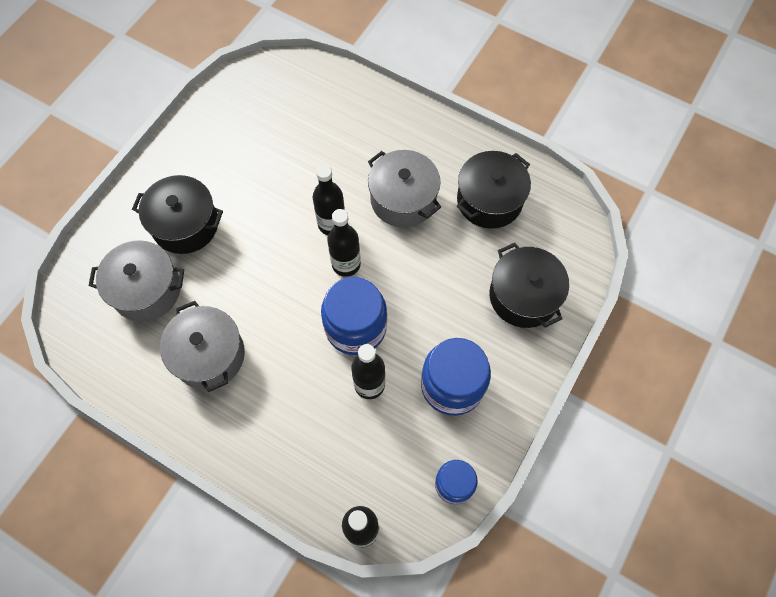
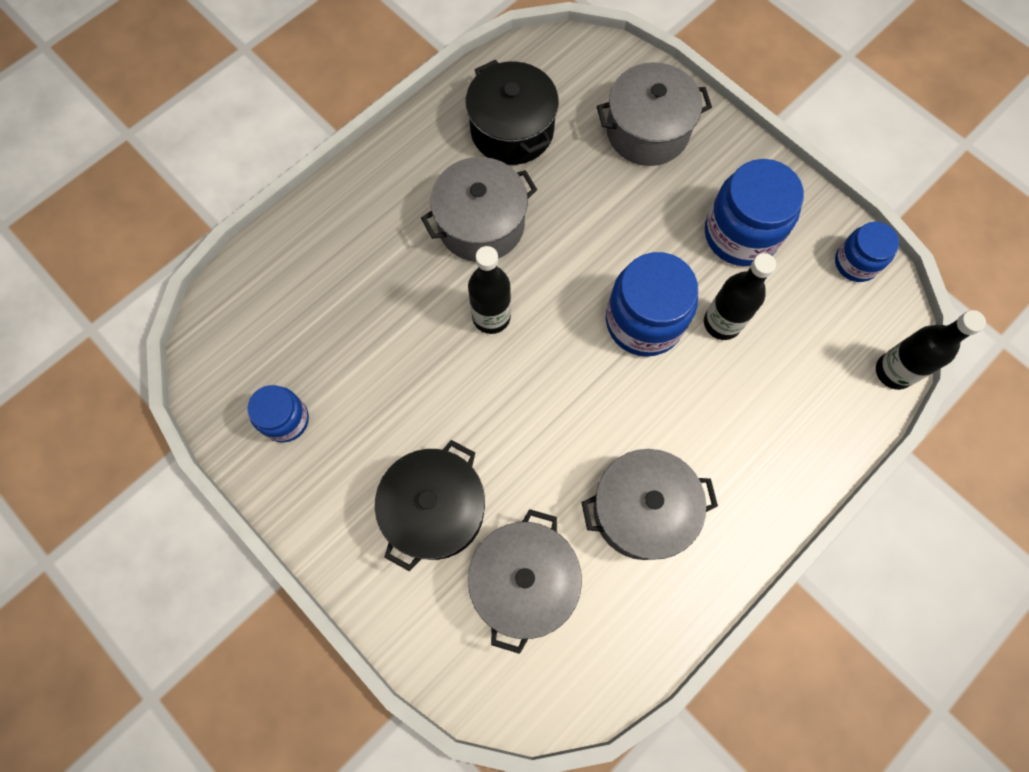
camera: 75 degrees left, 5 degrees up
(229, 124) = (285, 420): none -> blue jar
(346, 264) = (554, 313): black bottle -> none
(523, 296) = (647, 131): black pot -> grey pot

